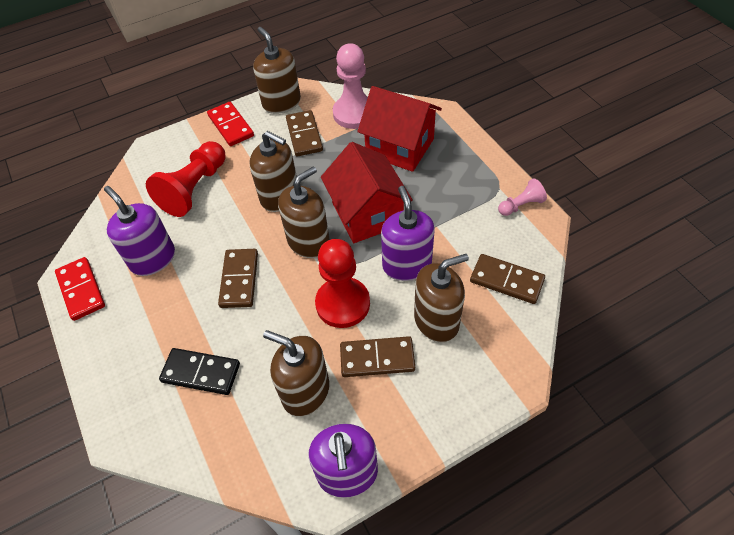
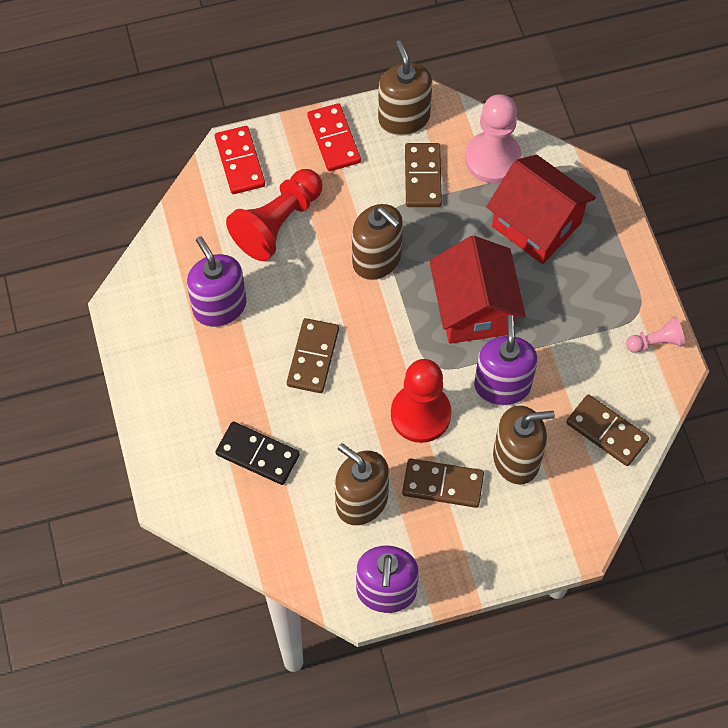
camera: 10 degrees right, 10 degrees up
(81, 290) = (138, 326): red domino -> red domino (240, 162)
(308, 241) = (398, 328): brown soap dispenser -> none

